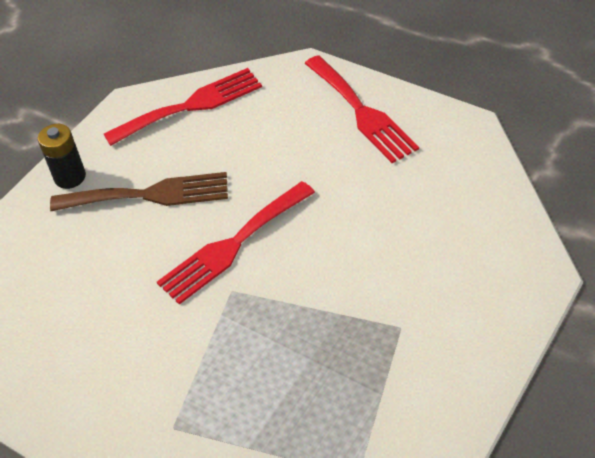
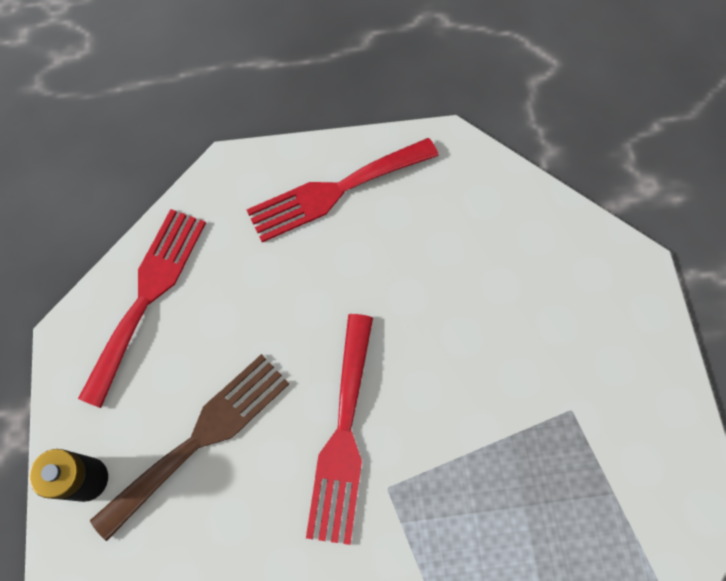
camera: 45 degrees left, 20 degrees up
(361, 112) = (335, 191): red fork -> red fork turned 135 degrees clockwise

